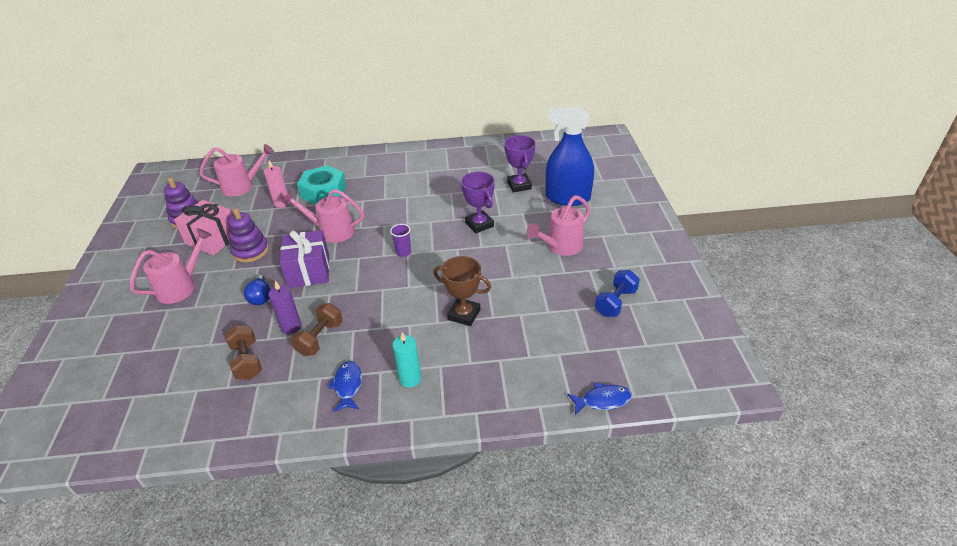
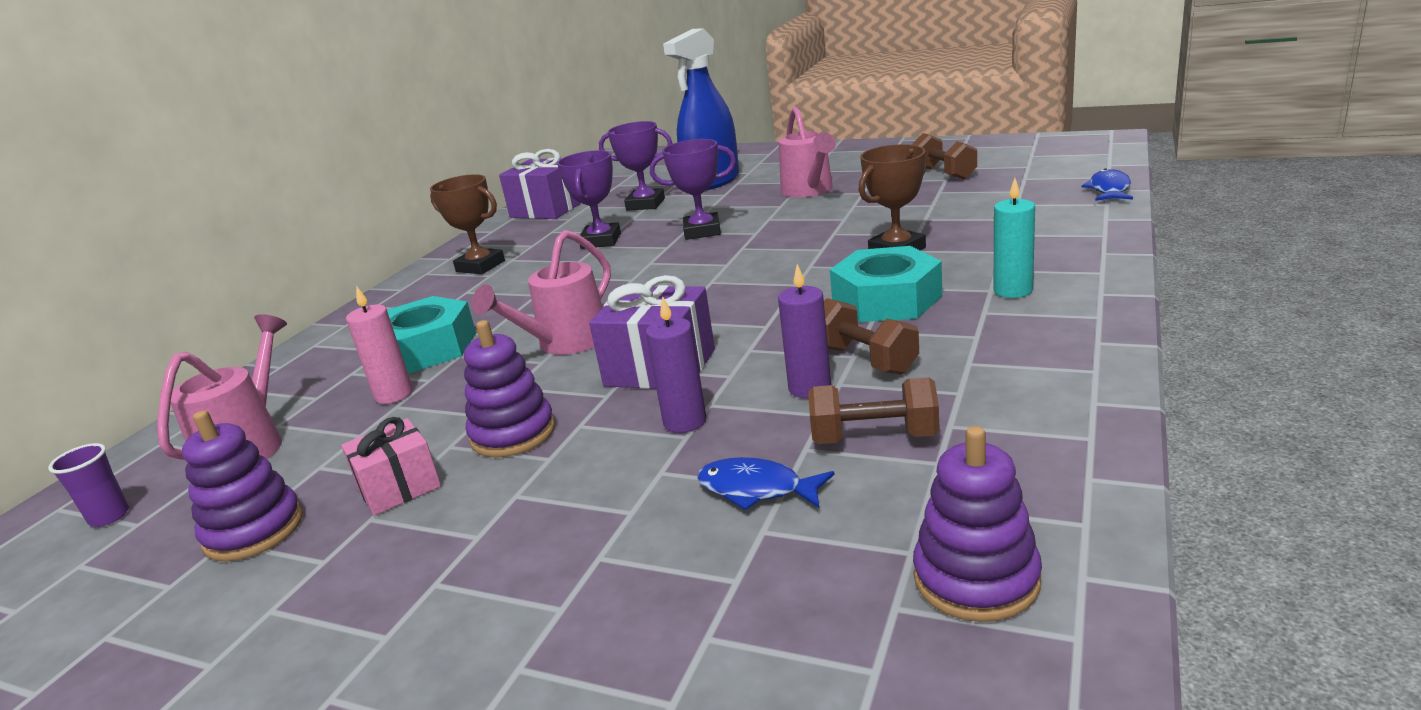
camera: 60 degrees left, 15 degrees down
(147, 415) = (976, 579): none -> purple stacking toy
(181, 286) = (531, 534): pink watering can -> none
(213, 239) = (399, 487): pink gift -> pink gift, size x0.65
(260, 297) = (684, 421): blue light bulb -> purple candle
(348, 385) = (1002, 338): blue fish -> blue fish (756, 489)
(392, 328) = (886, 299): none -> turquoise nut
(403, 252) = (705, 284): purple cup -> purple cup (109, 516)
(416, 164) = (480, 266): none -> brown trophy
(457, 191) = (601, 241): none -> purple trophy
(502, 151) = (547, 209): none -> purple gift
(615, 302) = (943, 173): blue dumbbell -> brown dumbbell

